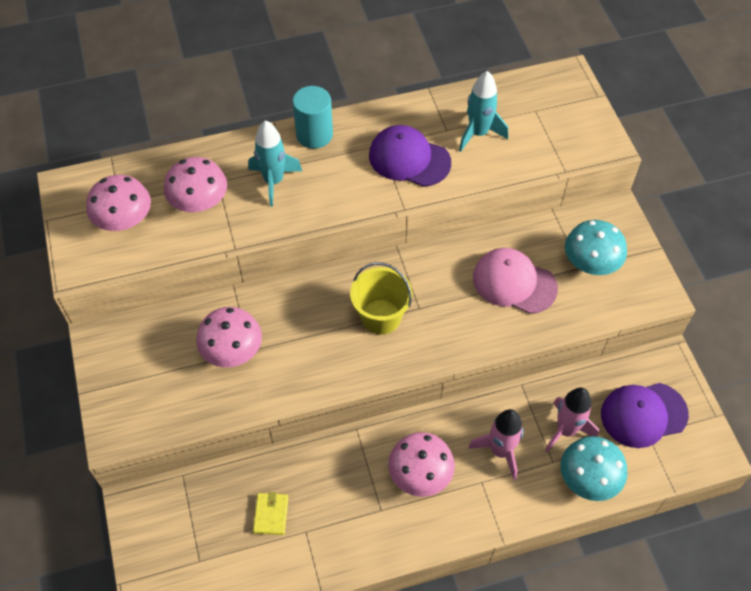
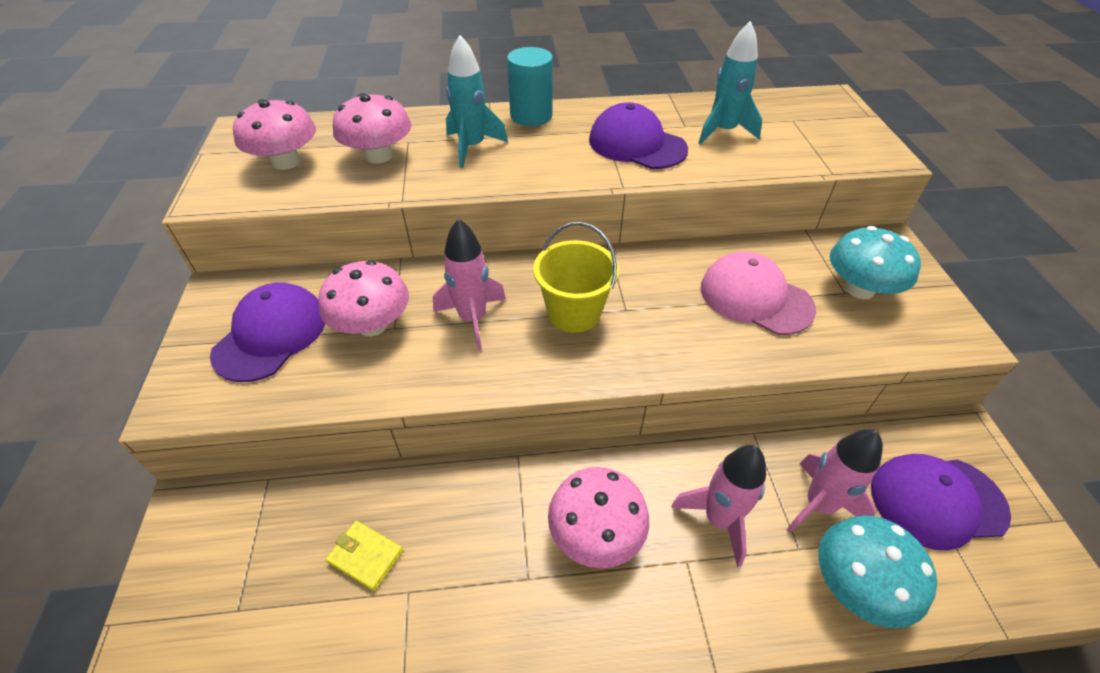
camera: 10 degrees right, 10 degrees down
(159, 371) = (271, 335): none -> purple cap
(271, 514) = (365, 556): yellow wallet -> yellow wallet turned 75 degrees counterclockwise
(306, 334) = (473, 319): none -> pink rocket

